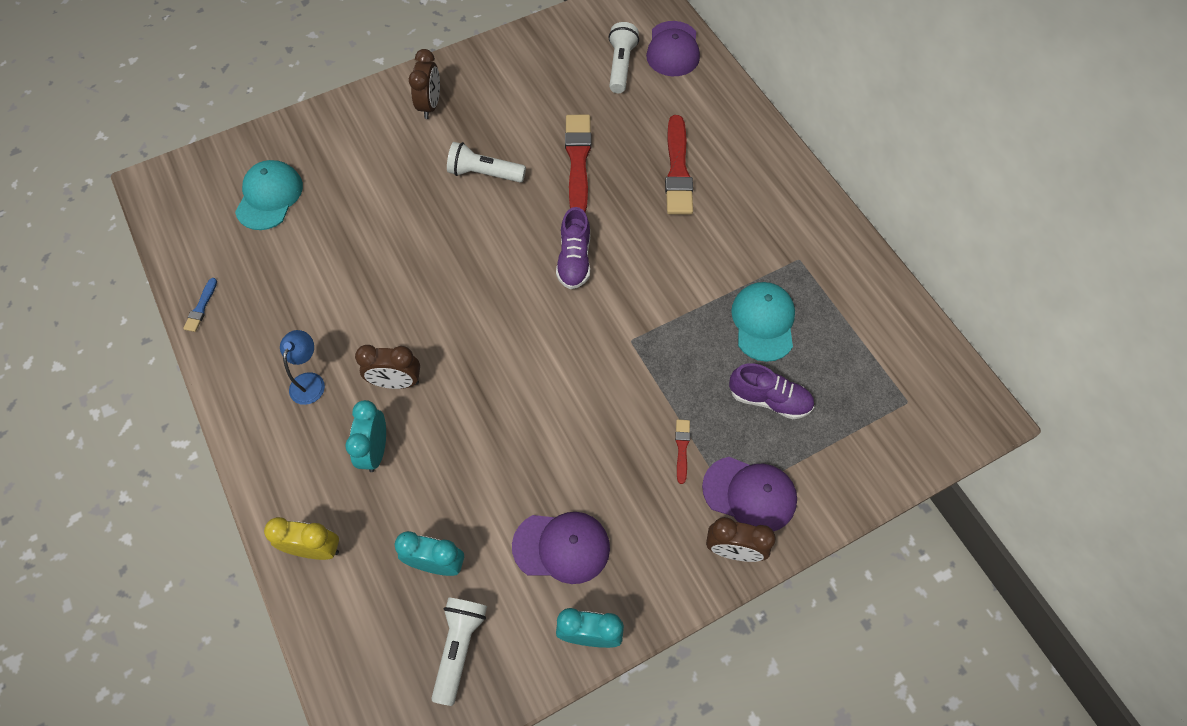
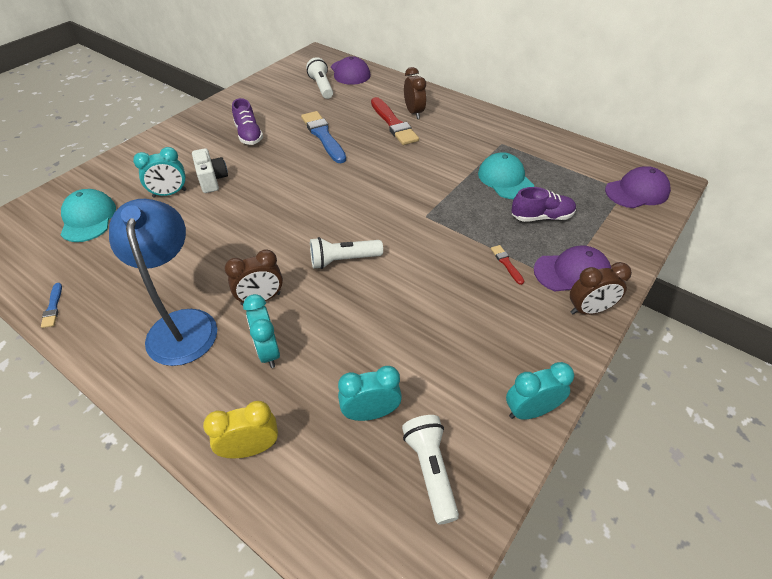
camera: 25 degrees left, 15 degrees down
(310, 381) = (182, 324): blue lamp -> blue lamp, size x2.10
(364, 191) = (169, 193): none -> turquoise clock
(417, 187) = (212, 180): none -> white camera
(430, 105) = (197, 136): brown clock -> brown clock (414, 112)
(484, 173) = (260, 159): white flashlight -> white flashlight (343, 260)
(561, 547) = (465, 358): purple cap -> purple cap (637, 191)
(574, 260) = (355, 185): purple shoe -> purple shoe (249, 135)
(578, 160) = (323, 136): red brush -> blue brush

